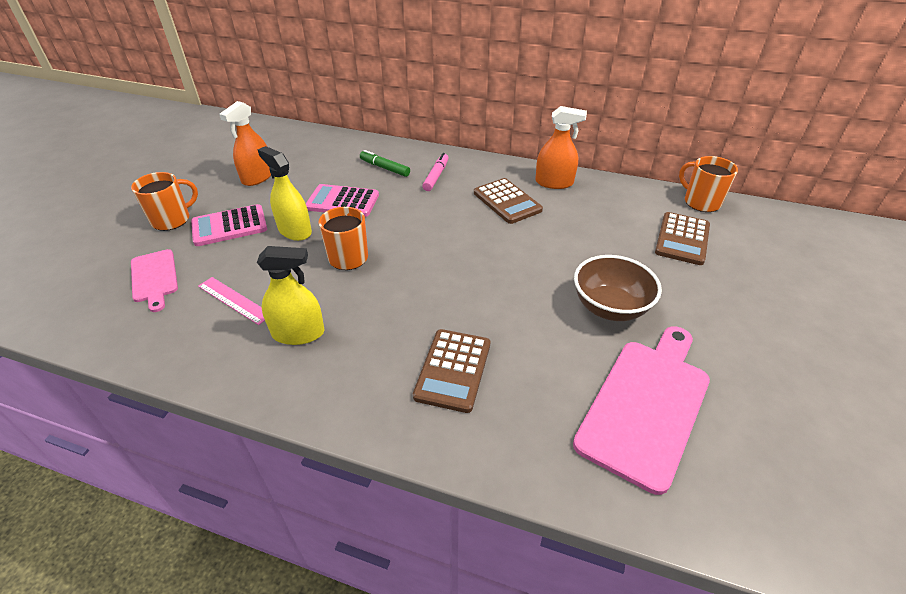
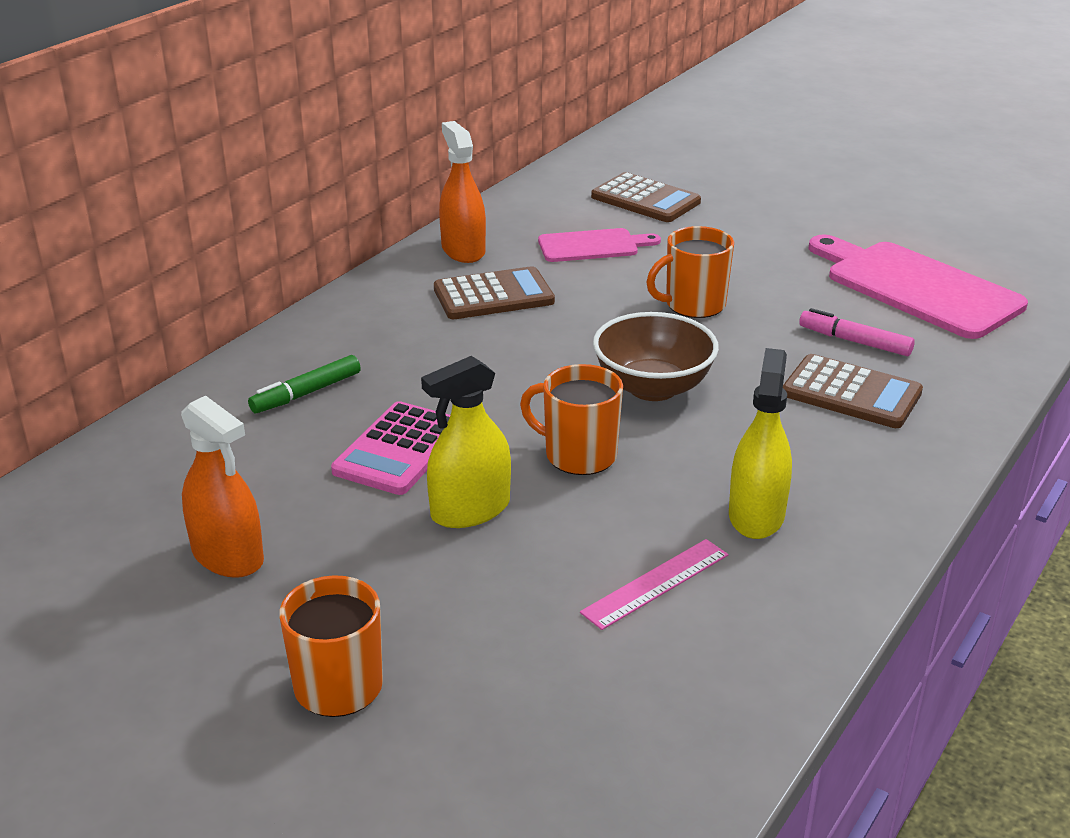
camera: 75 degrees left, 10 degrees down
(154, 278) = (552, 693): pink cutting board -> pink cutting board (592, 246)
(229, 226) = (410, 594): pink calculator -> none
(436, 176) = (374, 345): pink marker -> pink marker (854, 341)
(554, 182) = (463, 250): orange spray bottle -> orange spray bottle turned 45 degrees counterclockwise
(609, 307) = (761, 272): brown bowl -> brown bowl (653, 387)
(700, 202) = (572, 169): orange mug -> orange mug (693, 305)

